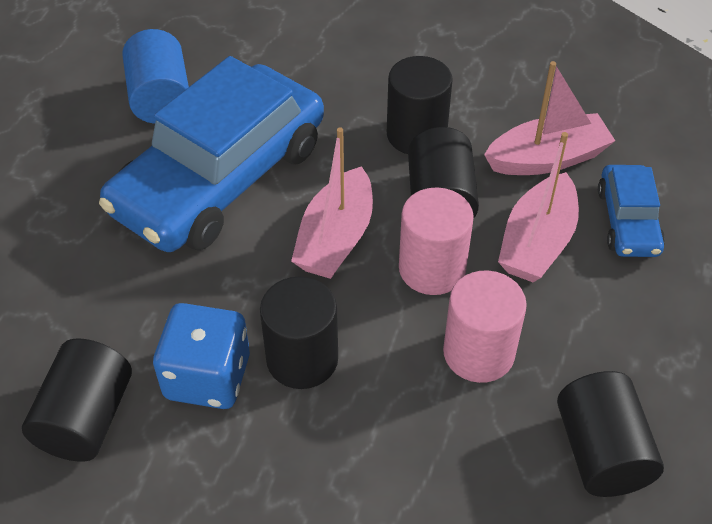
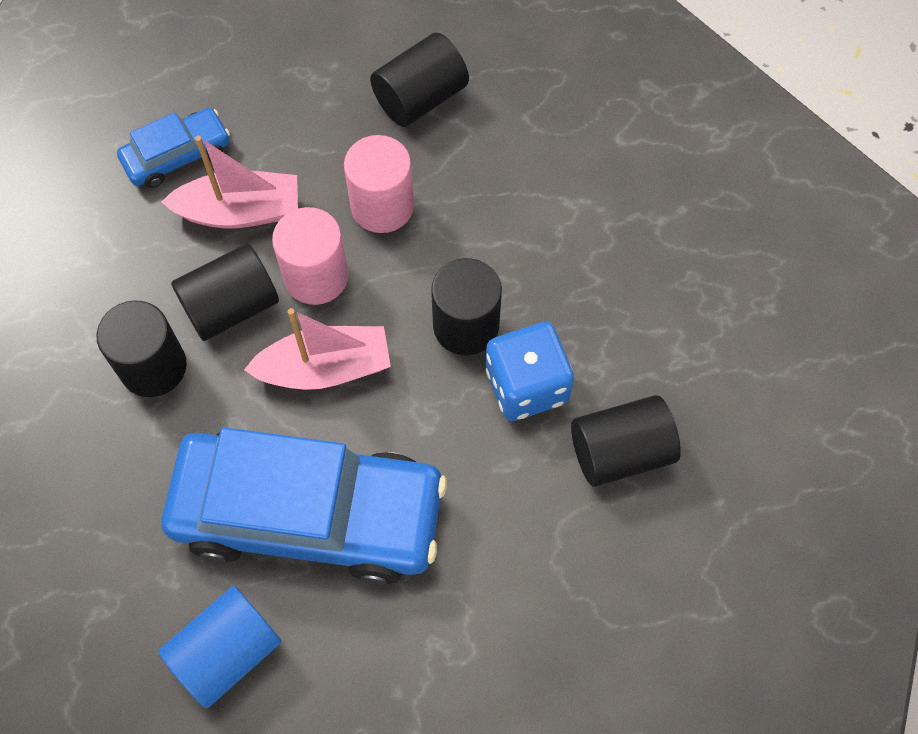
camera: 120 degrees left, 15 degrees up
(547, 158) = (129, 243): pink boat -> none

